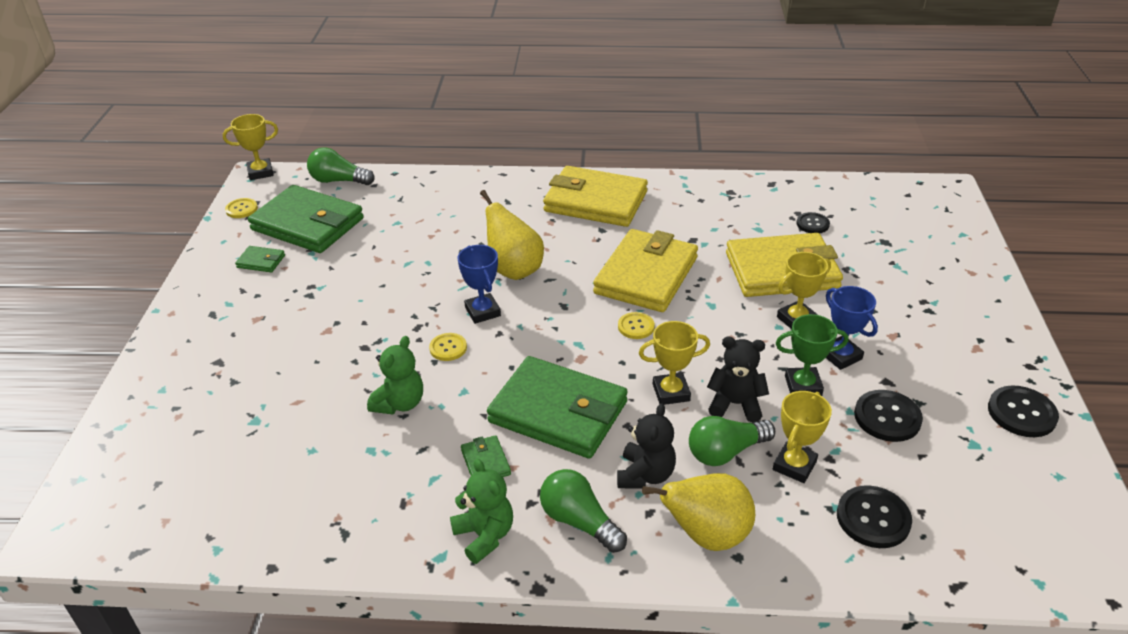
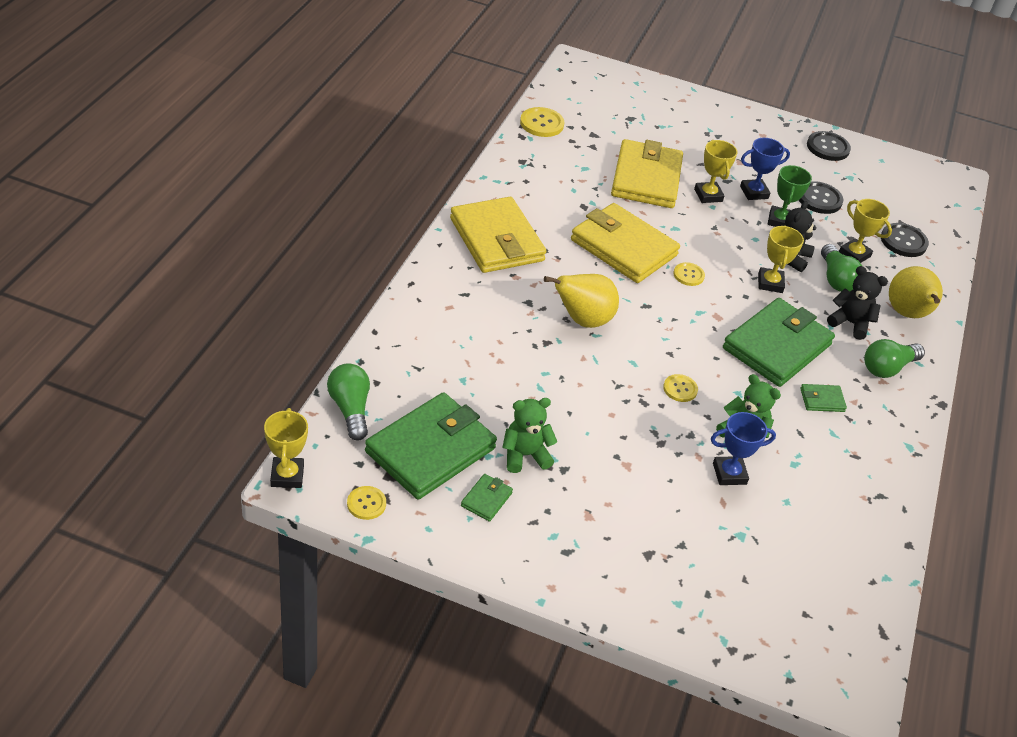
camera: 80 degrees left, 5 degrees up
(338, 181) = (350, 409): green light bulb -> green light bulb turned 135 degrees clockwise
(482, 312) = (637, 355): blue trophy -> blue trophy (729, 474)
(484, 535) = (893, 418): green teddy bear -> green teddy bear (525, 455)
(595, 202) = (496, 240): yellow wallet -> yellow wallet turned 60 degrees counterclockwise
(806, 190) = (541, 123): none -> yellow button
(812, 224) = (591, 140): black button -> none

